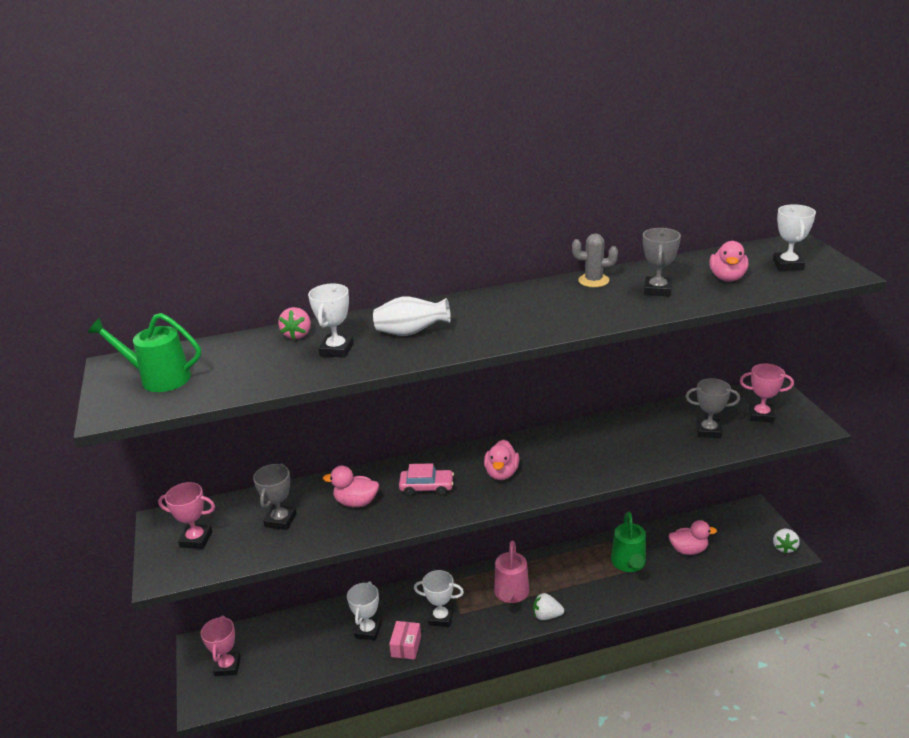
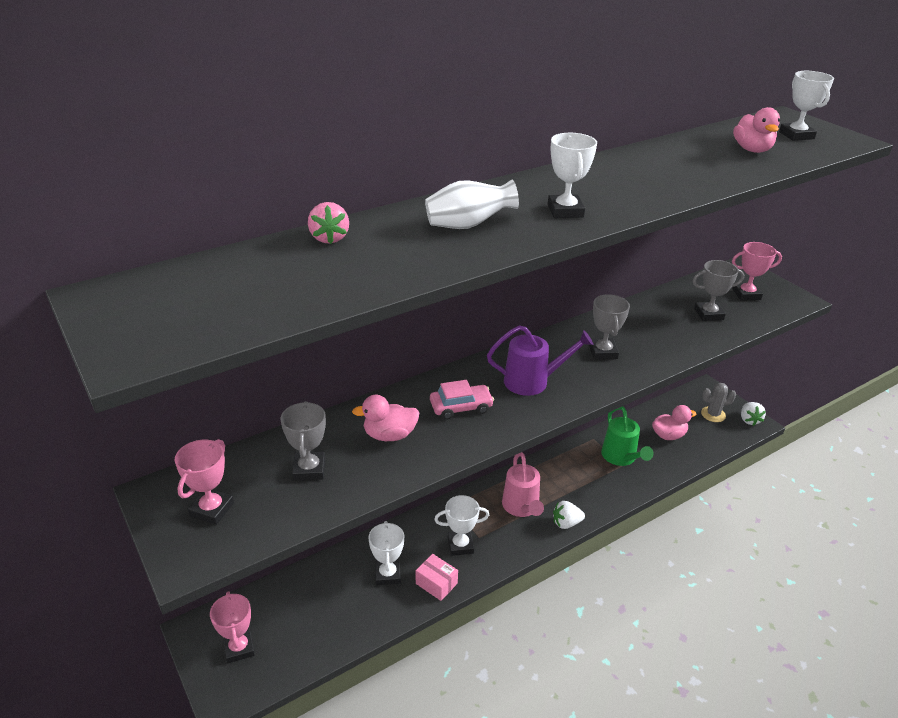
camera: 20 degrees left, 5 degrees up
(158, 378) = (173, 306): green watering can -> none
(196, 539) = (212, 509): pink trophy -> pink trophy turned 60 degrees counterclockwise
(336, 350) = (392, 251): white trophy -> white trophy (565, 211)
(406, 646) = (436, 583): pink box -> pink box turned 45 degrees counterclockwise
(501, 473) = (533, 381): pink duck -> purple watering can
(593, 280) = (624, 159): grey cactus -> grey cactus (713, 414)
(657, 290) = (696, 165): grey trophy -> grey trophy (603, 352)

